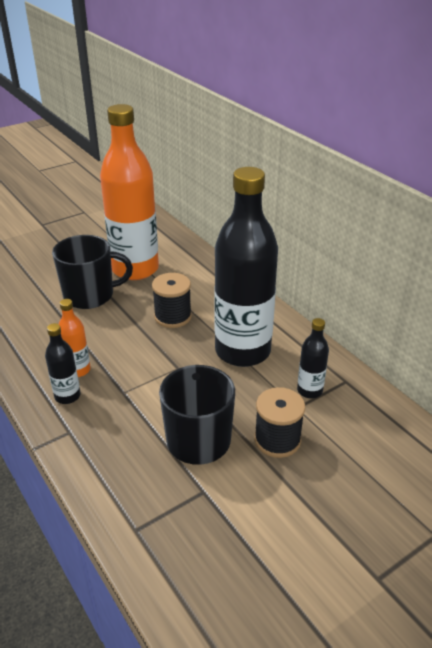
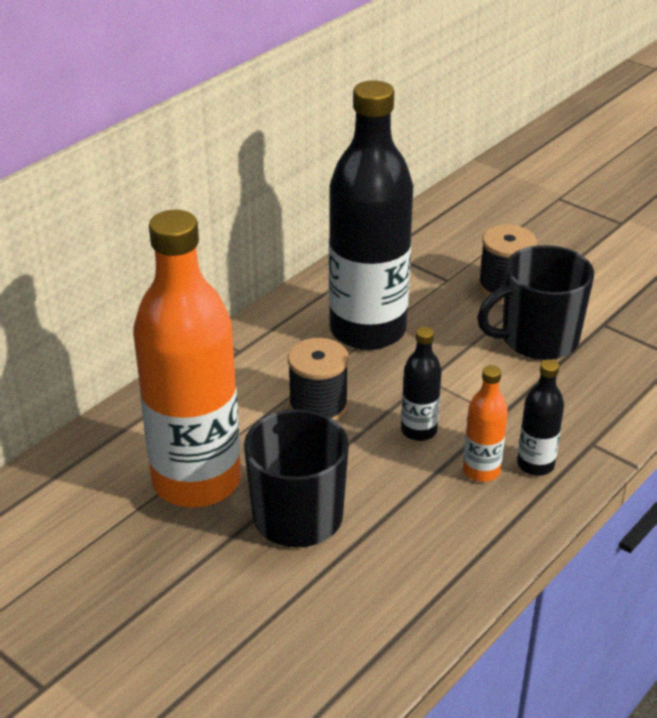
camera: 105 degrees left, 0 degrees up
(309, 390) = (415, 273): black bottle -> black bottle (419, 430)

